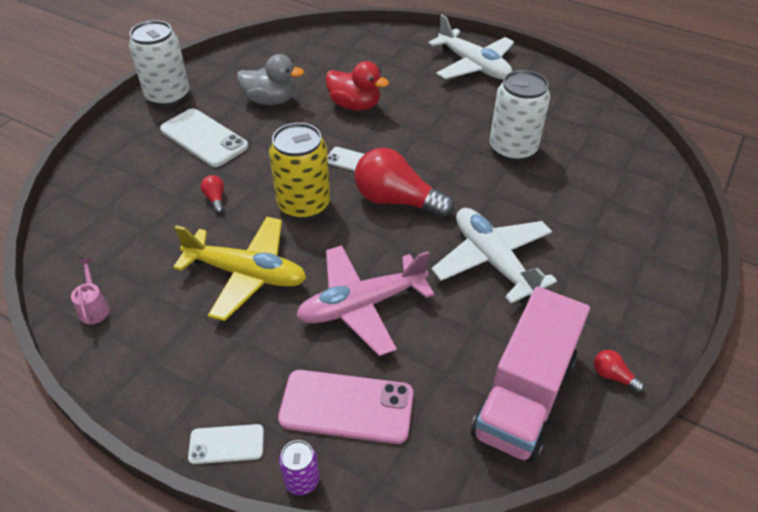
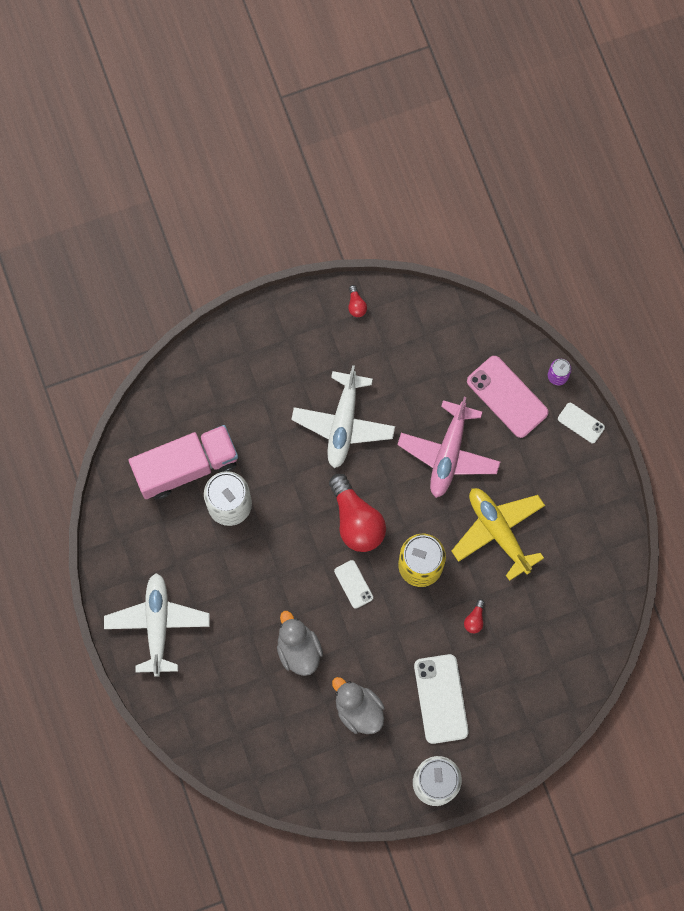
camera: 140 degrees left, 30 degrees up
(94, 307) = (602, 575): pink watering can -> none
(355, 105) = (298, 649): red duck -> grey duck
(362, 305) = (448, 453): pink plane -> pink plane turned 90 degrees clockwise
(524, 395) = (412, 331): pink truck -> pink truck (186, 466)

